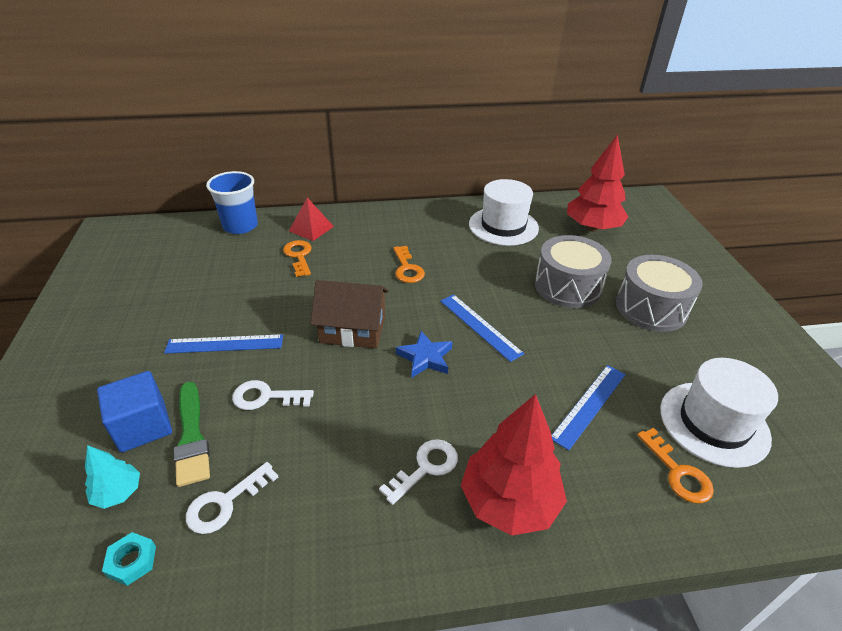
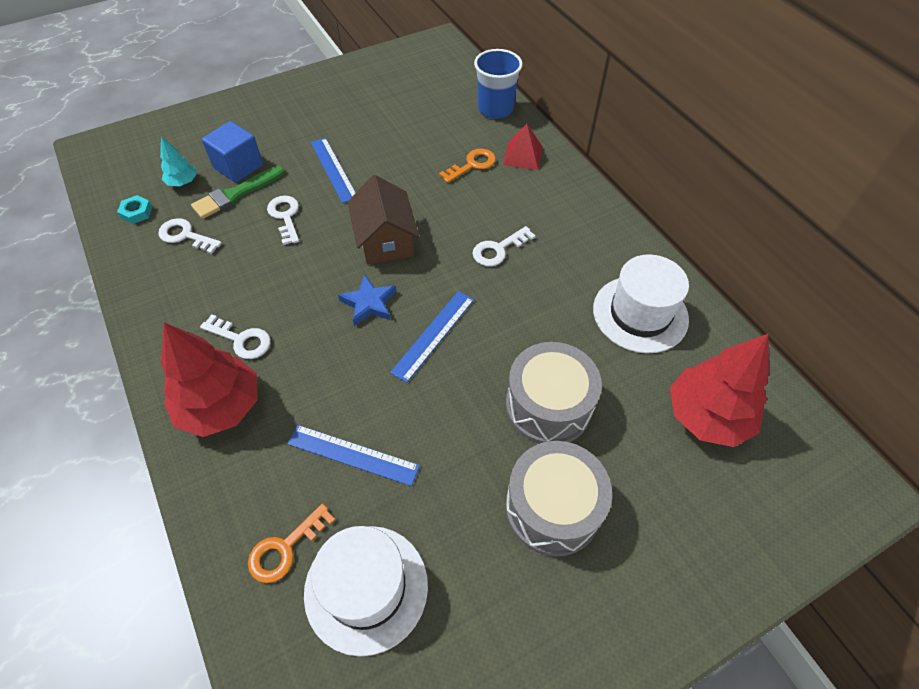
camera: 70 degrees right, 15 degrees up
(407, 268) = (498, 249): orange key -> white key

